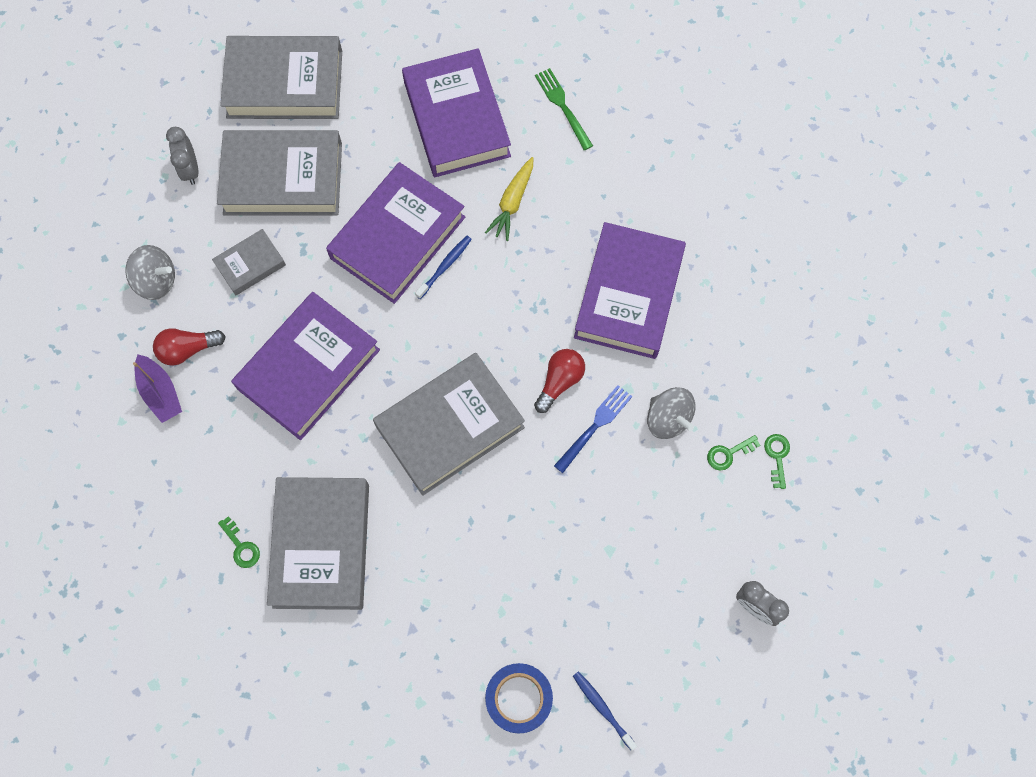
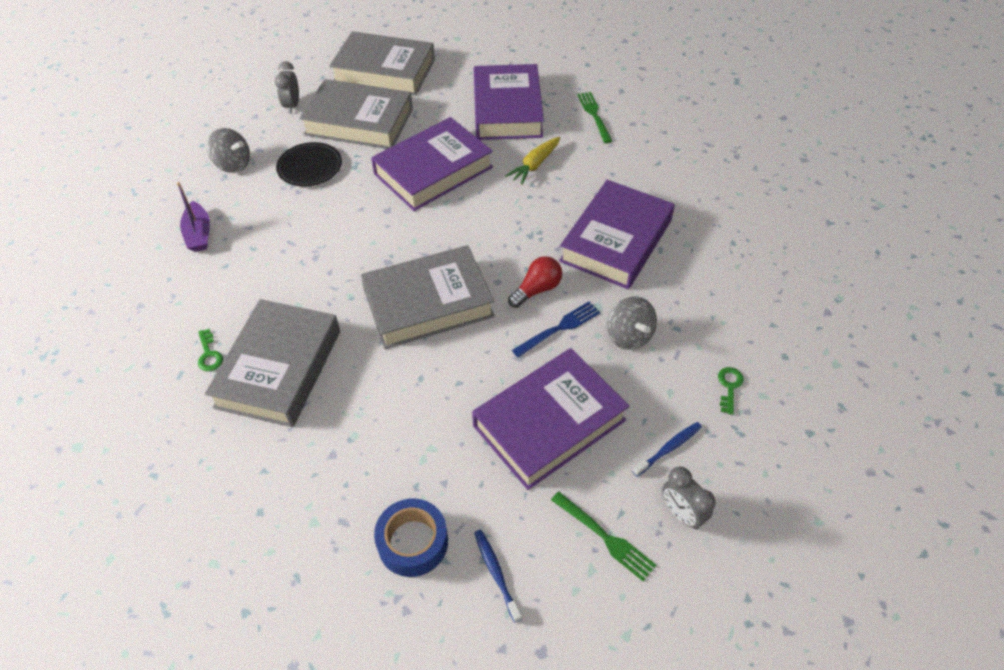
camera: 15 degrees right, 20 degrees down
(188, 349) = (235, 210): red light bulb -> none
(250, 265) = (310, 167): grey book -> black plate
(308, 369) = (325, 241): purple book -> purple book (549, 423)
(445, 266) = (465, 195): blue toothbrush -> blue toothbrush (669, 448)
(691, 648) = (605, 537): none -> green fork
(728, 454) = (681, 375): green key -> none

